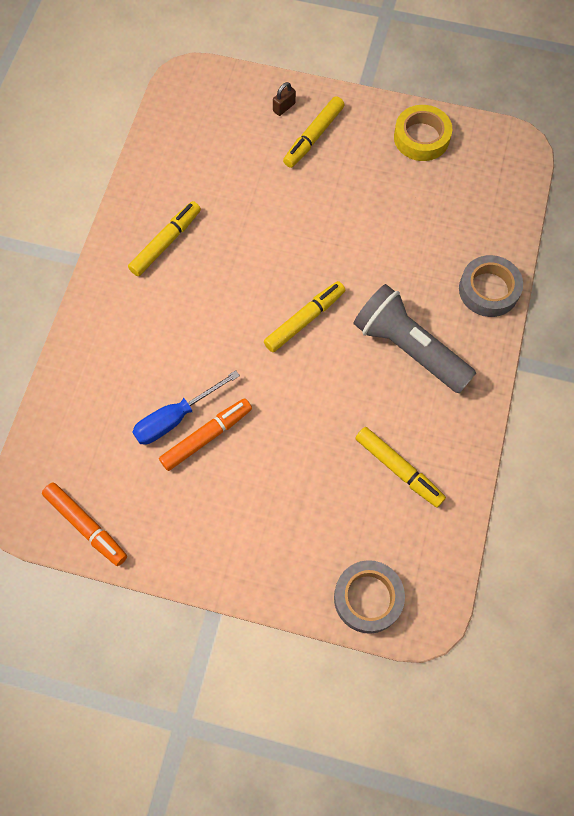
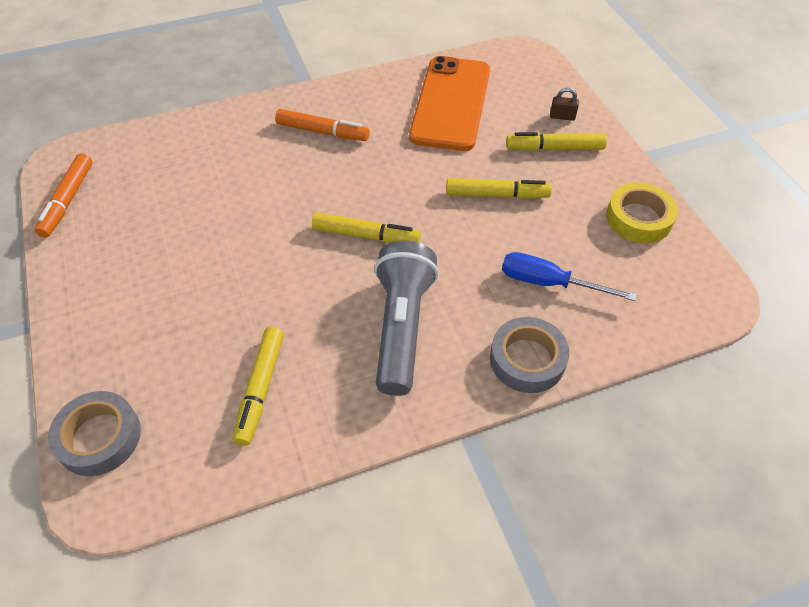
camera: 55 degrees right, 15 degrees down
(166, 242) = (362, 116): yellow marker -> yellow marker (497, 195)
(175, 418) = (203, 202): blue screwdriver -> blue screwdriver (549, 283)
(204, 170) = (450, 103): none -> orange phone
(206, 437) = (198, 230): orange marker -> orange marker (322, 132)

